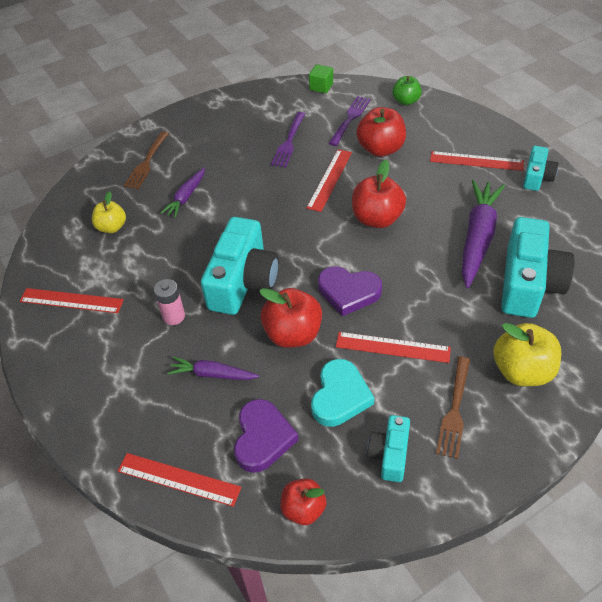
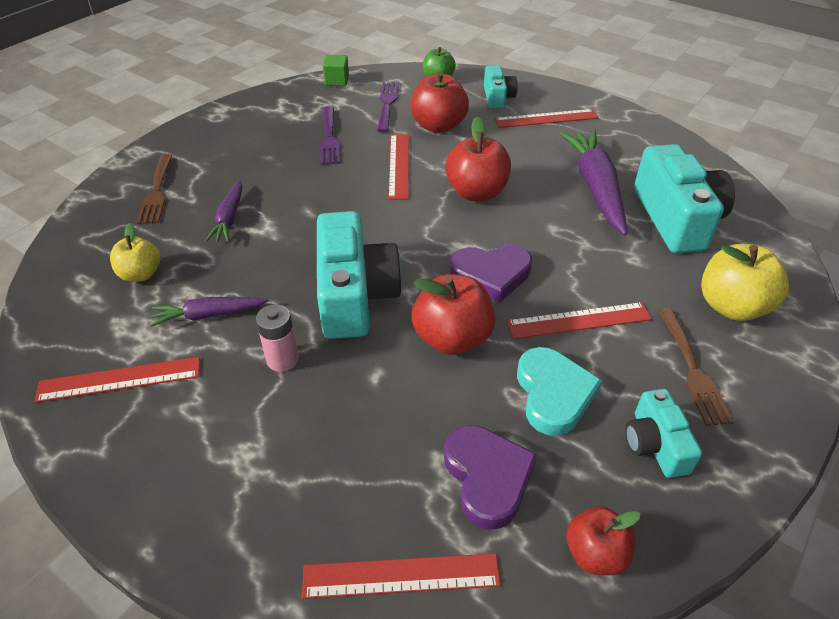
camera: 25 degrees left, 5 degrees down
(212, 374) = (374, 417): purple carrot -> purple carrot (209, 315)
(537, 177) = (615, 121): turquoise camera -> turquoise camera (497, 97)

